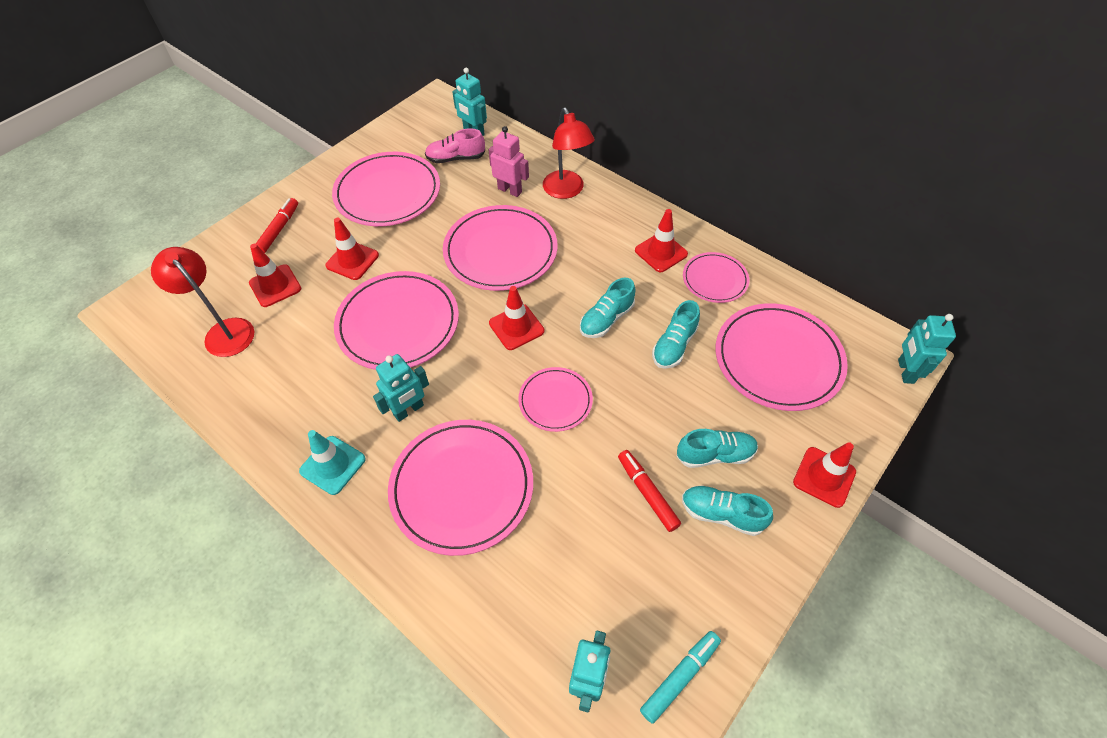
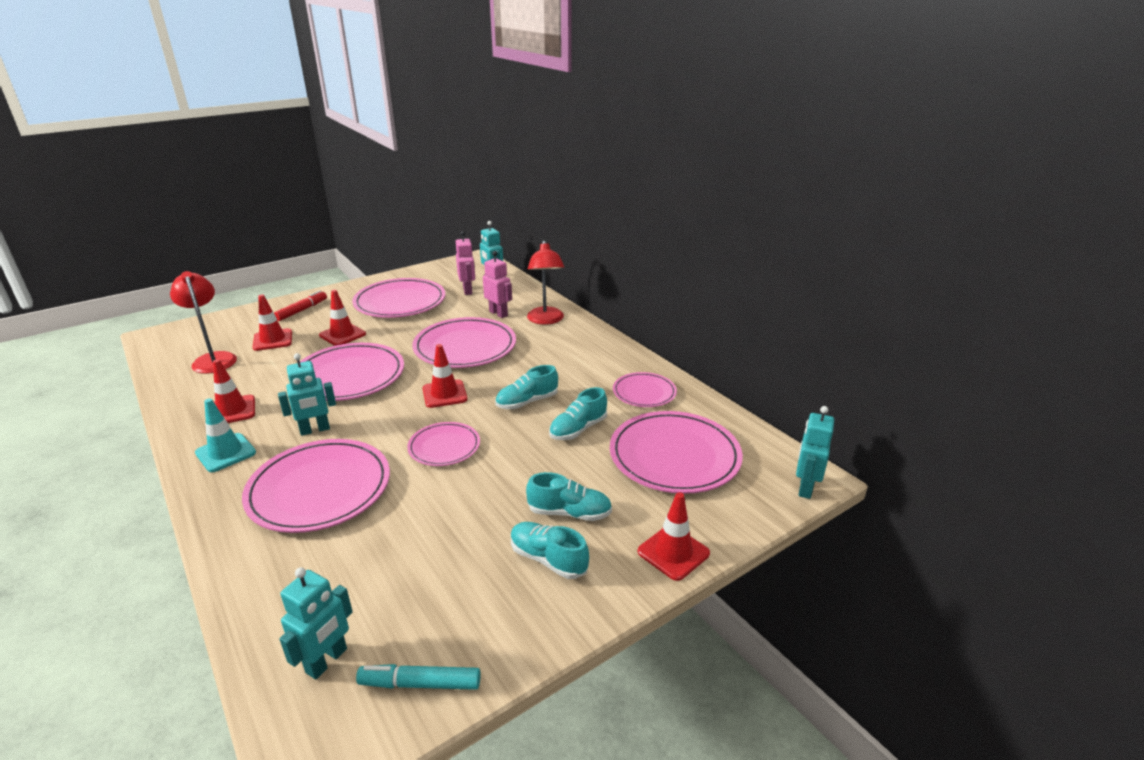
camera: 15 degrees right, 25 degrees down
(456, 158) = (468, 290): pink shoe -> pink robot
(647, 493) = (485, 527): red marker -> none
(661, 252) = (604, 368): red traffic cone -> red traffic cone (232, 410)
(680, 677) = (420, 684): turquoise marker -> turquoise marker turned 150 degrees counterclockwise

